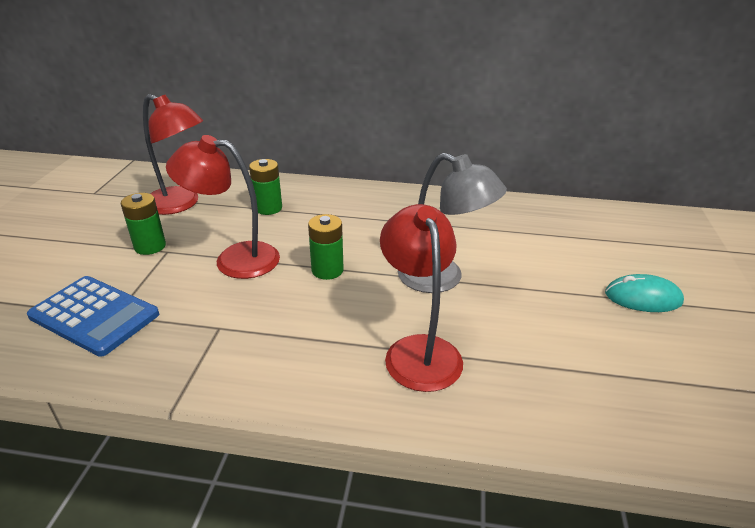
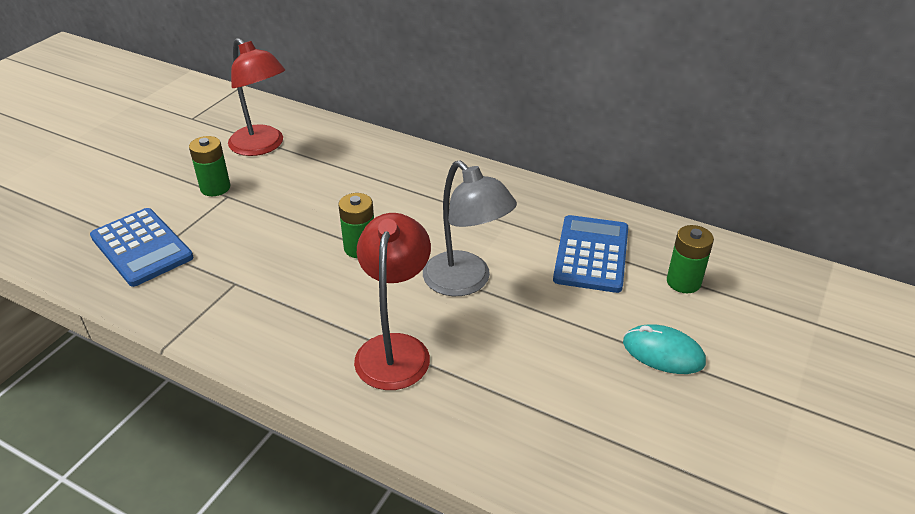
camera: 20 degrees right, 5 degrees up
(234, 259) = (282, 217): red lamp -> none
(268, 208) = (342, 167): green battery -> green battery (683, 282)
(528, 236) = (591, 254): none -> blue calculator

